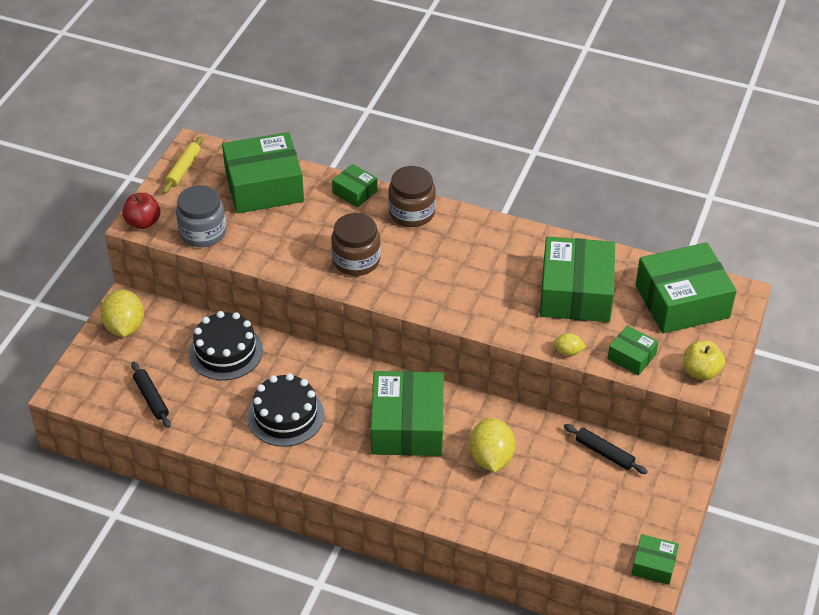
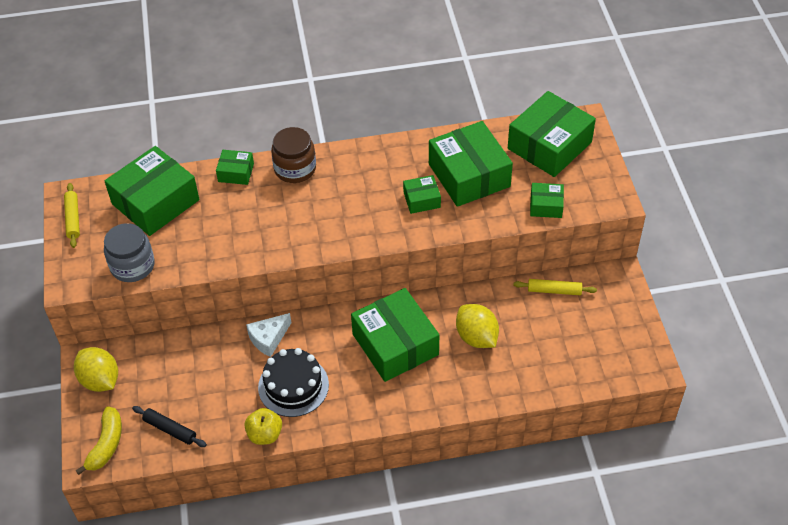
camera: 30 degrees left, 5 degrees up
(90, 384) = (106, 445): none -> yellow banana
(143, 222) = (72, 281): red apple -> none
(225, 352) = (203, 358): black cake -> none
(295, 363) = (268, 338): none -> white cheese
(356, 260) = (280, 229): brown jar -> none
(568, 352) = (498, 224): yellow lemon -> none
(604, 453) = (554, 290): black rolling pin -> yellow rolling pin
(653, 565) = (649, 357): green box -> green box (422, 200)
(701, 372) = (602, 193): yellow apple -> yellow apple (265, 434)

